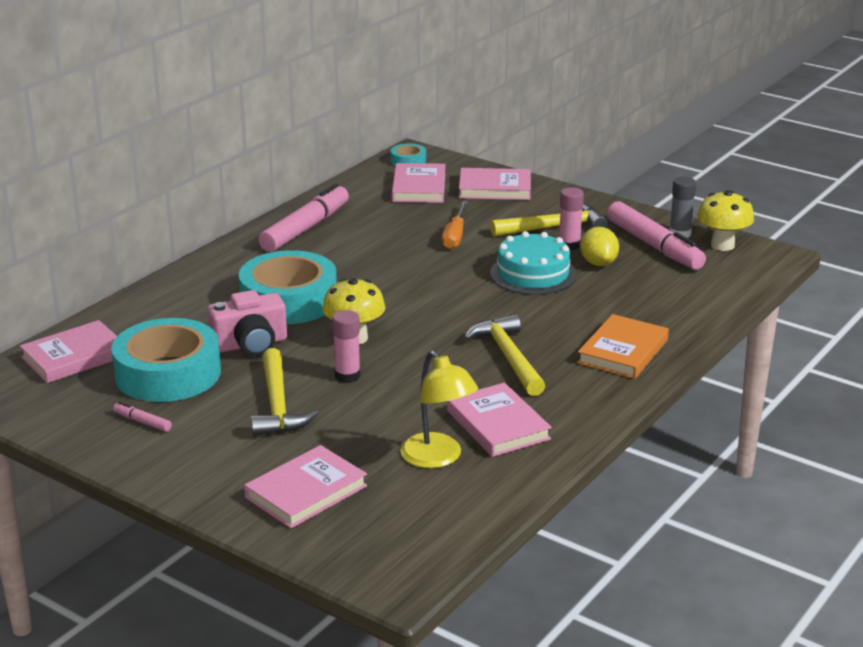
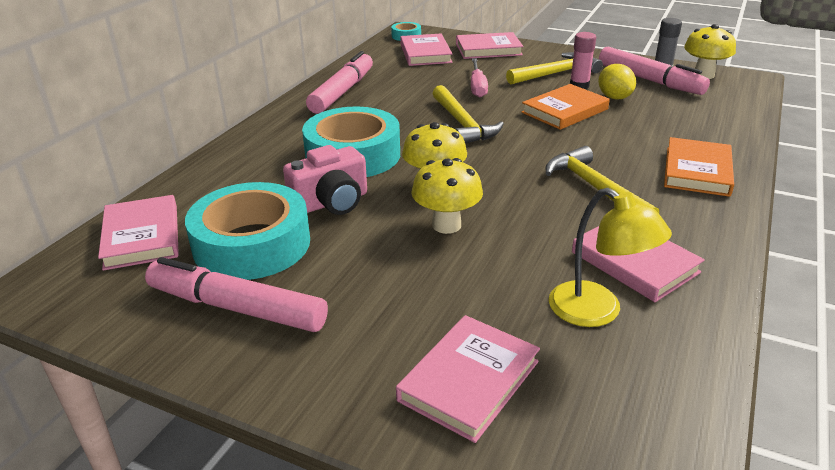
camera: 10 degrees left, 5 degrees up
(74, 357) = (142, 236): pink book -> pink book turned 60 degrees counterclockwise
(142, 422) = (237, 308): pink marker -> pink marker, size x2.40
(277, 405) = (386, 267): yellow hammer -> yellow hammer (462, 124)
(347, 376) = (446, 225): pink glue stick -> yellow mushroom
(455, 236) = (477, 87): orange screwdriver -> pink screwdriver
(533, 274) = (565, 111): turquoise cake -> orange book

